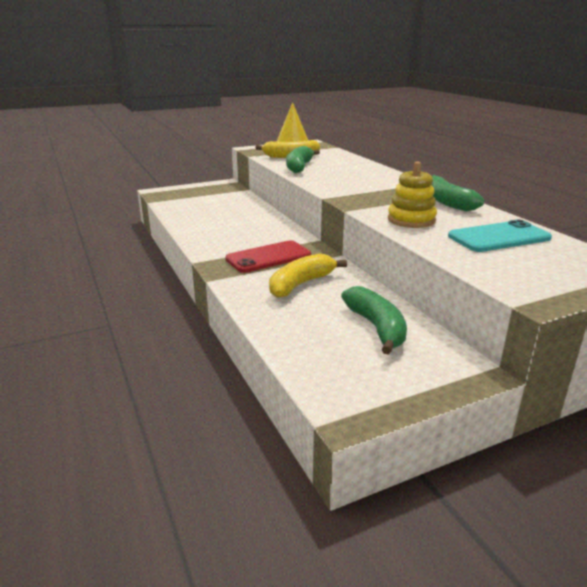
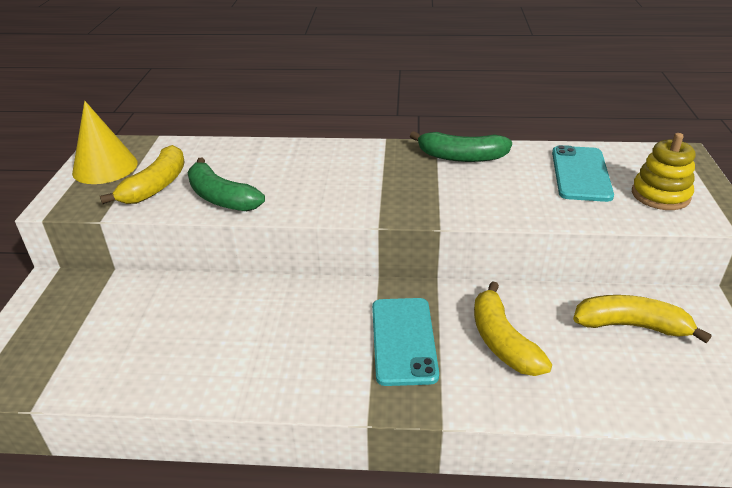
camera: 60 degrees left, 10 degrees up
(268, 257) = (403, 340): red phone -> turquoise phone
(376, 327) = (631, 326): green banana -> yellow banana
(411, 220) = (503, 199): yellow stacking toy -> yellow stacking toy (660, 195)

